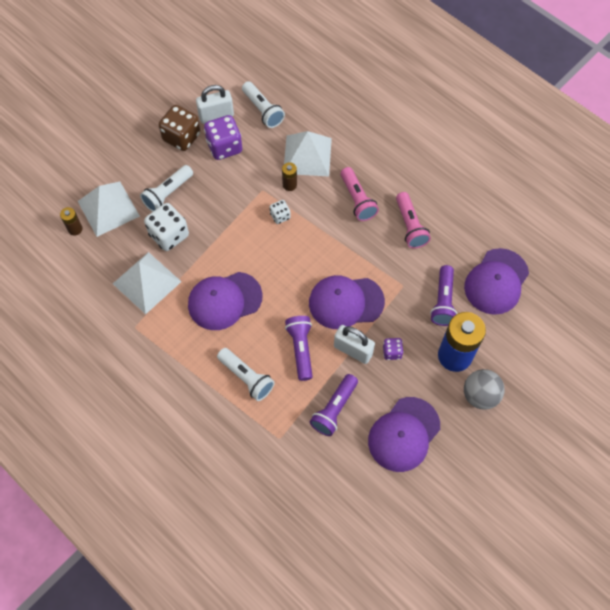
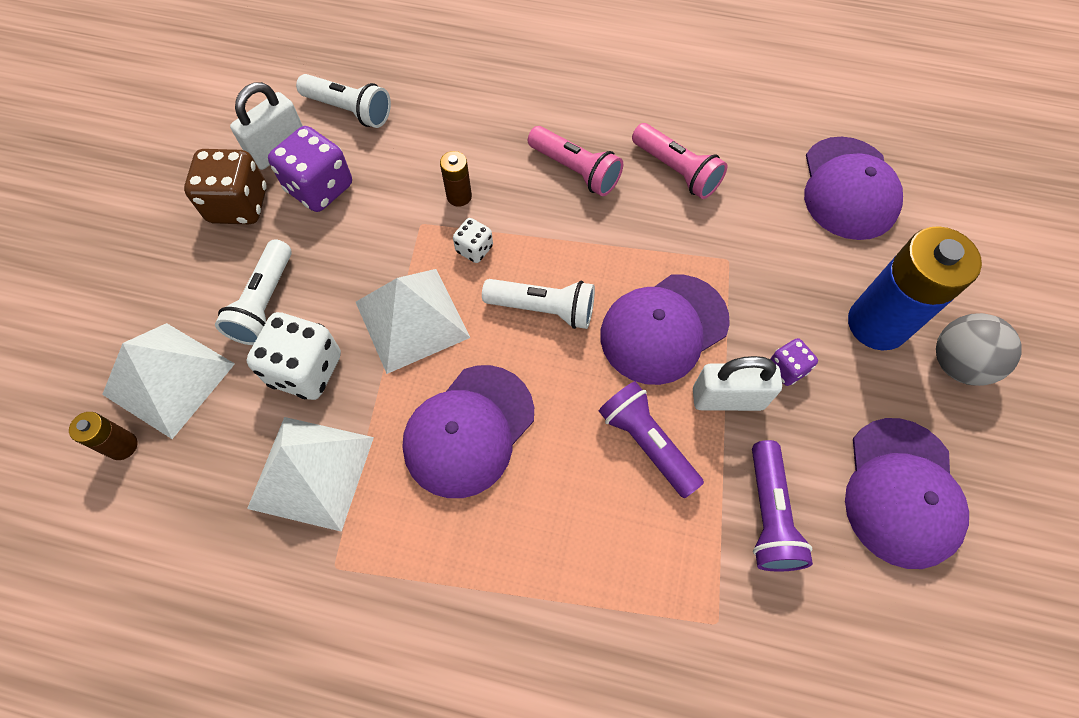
camera: 30 degrees left, 0 degrees up
(246, 378) = (591, 545): white flashlight -> white flashlight (543, 309)
(307, 155) = (459, 143): white pyramid -> white pyramid (412, 319)
(443, 301) = (800, 253): purple flashlight -> none

